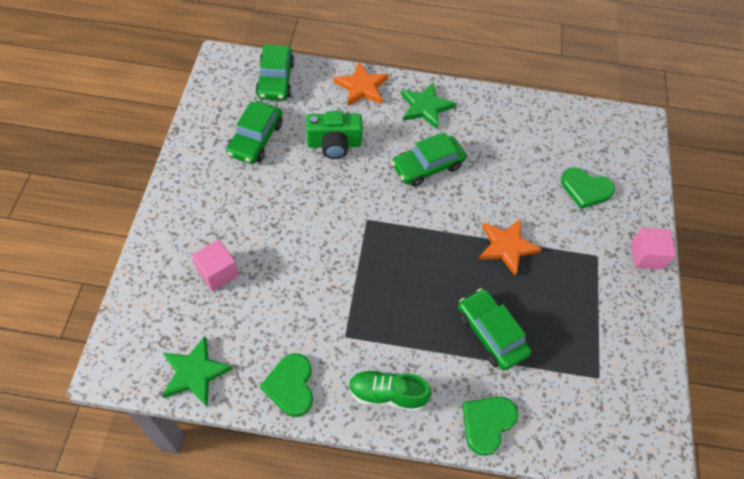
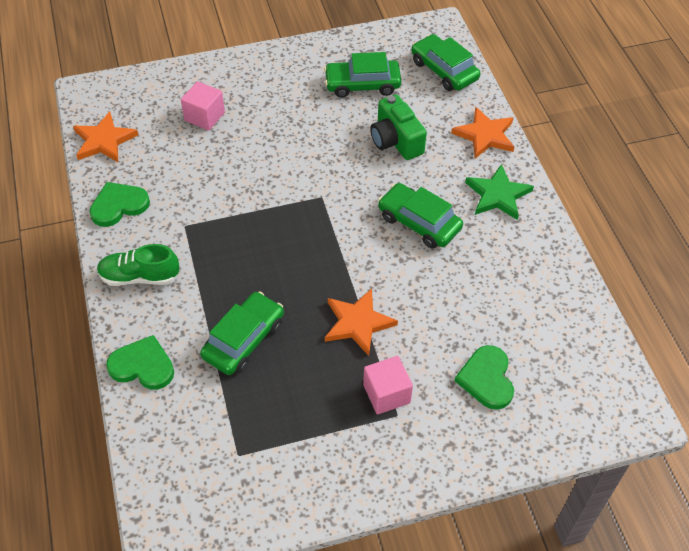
camera: 70 degrees right, 5 degrees down
(195, 373) = (104, 140): green star -> orange star
(275, 79) = (444, 70): green car -> green car turned 75 degrees clockwise
(387, 394) = (140, 277): green shoe -> green shoe turned 75 degrees counterclockwise
(646, 256) = (428, 468): pink cube -> pink cube (386, 394)

